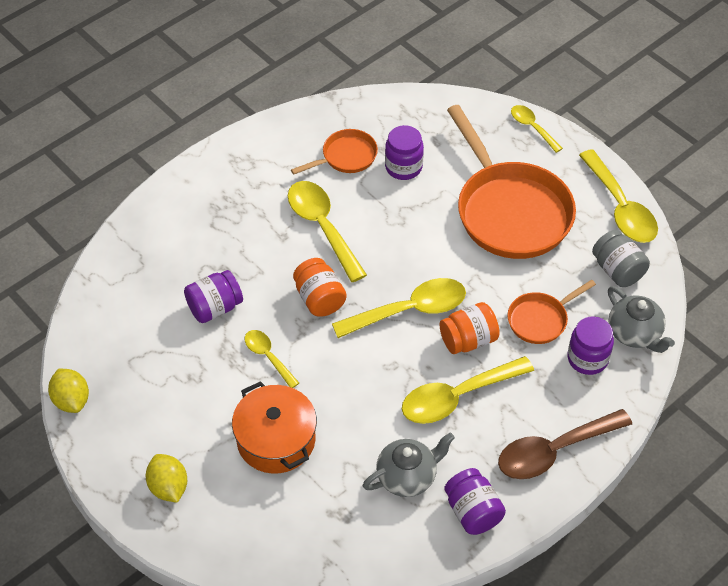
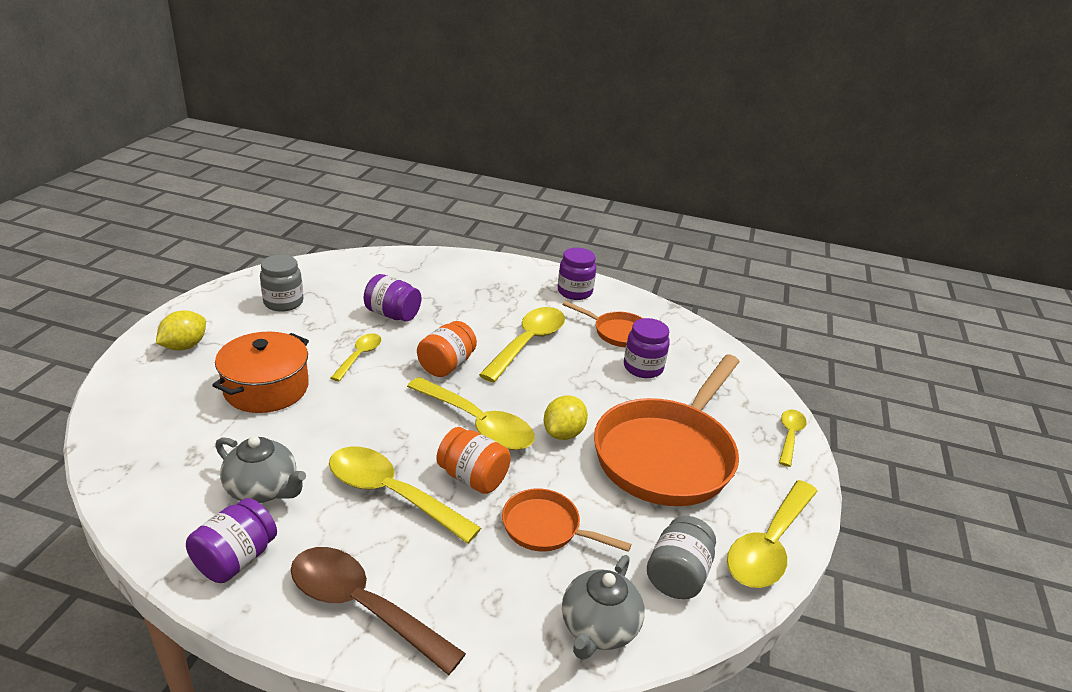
camera: 55 degrees right, 20 degrees down
(71, 400) = (253, 278): yellow lemon -> yellow lemon (563, 433)
(138, 387) = (283, 303): none -> grey jar
(587, 359) = (523, 592): purple jar -> purple jar (574, 292)

